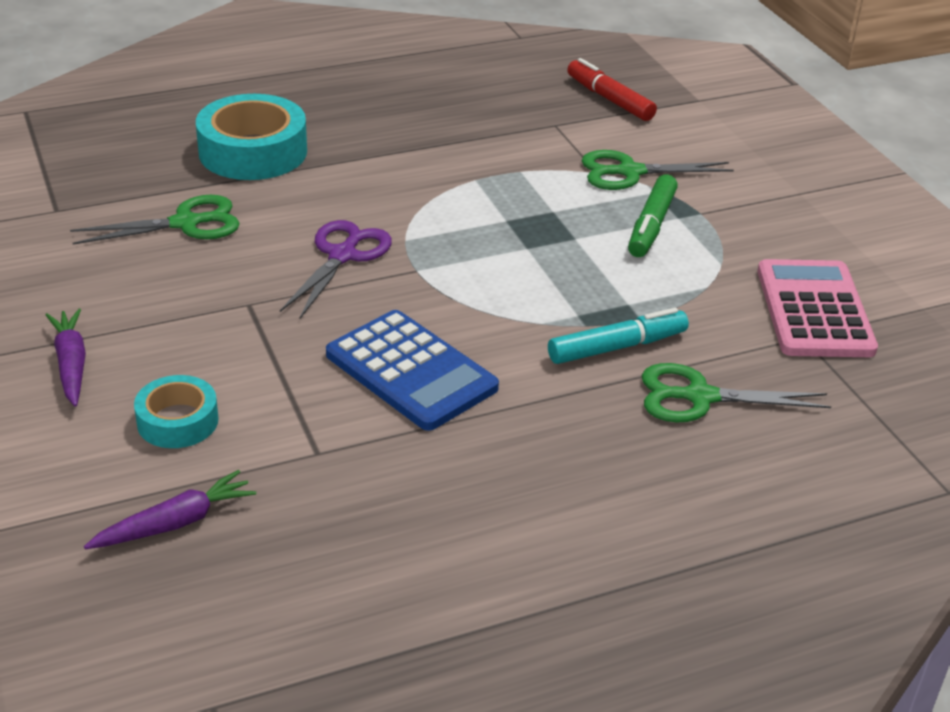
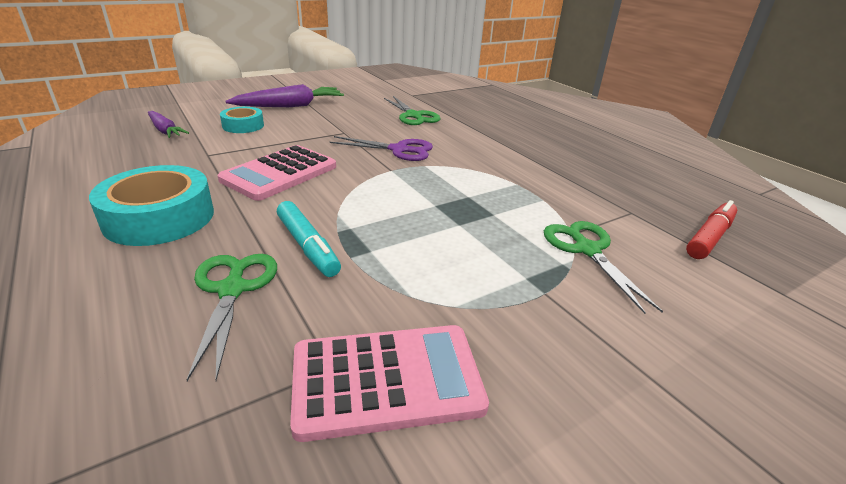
camera: 80 degrees right, 5 degrees down
(71, 364) = (290, 106): purple carrot -> purple carrot, size x1.59
(253, 152) = (495, 124): turquoise tape -> turquoise tape (159, 217)
(411, 371) = (280, 173): blue calculator -> pink calculator
(651, 225) = (502, 262): green marker -> none

